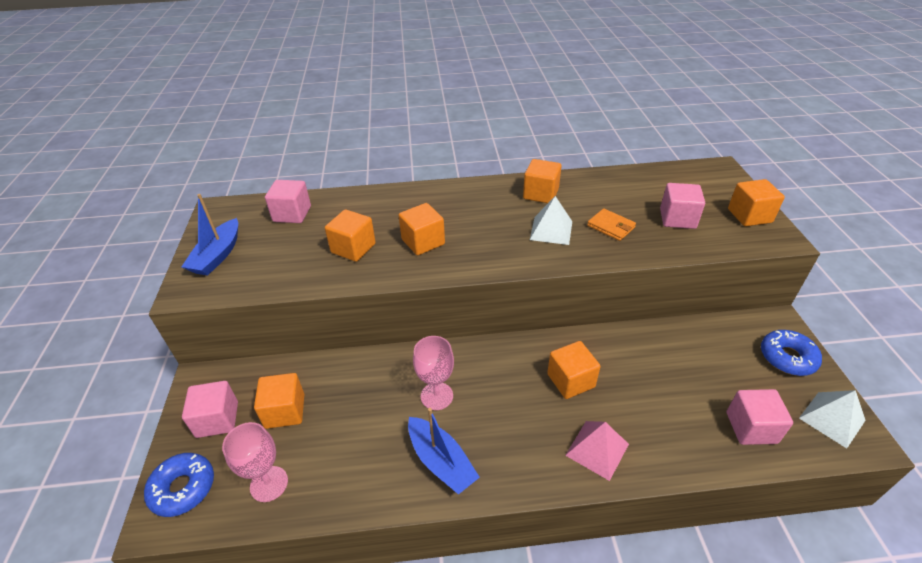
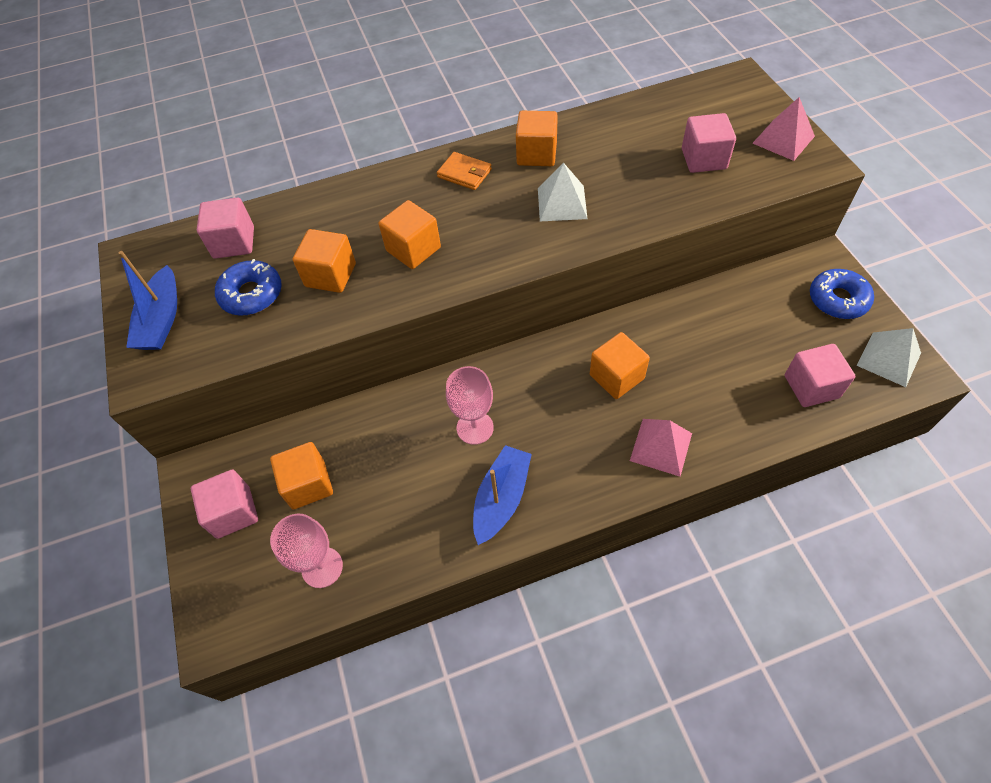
camera: 10 degrees left, 15 degrees up
(183, 488) = (227, 595): blue donut -> blue donut (252, 294)
(441, 461) = (501, 498): blue boat -> blue boat turned 105 degrees counterclockwise
(611, 226) = (630, 184): orange wallet -> orange wallet (464, 173)
(749, 216) = (783, 139): orange cube -> pink pyramid

